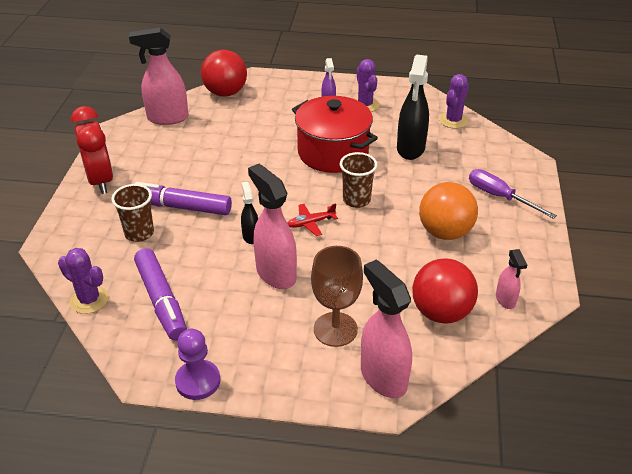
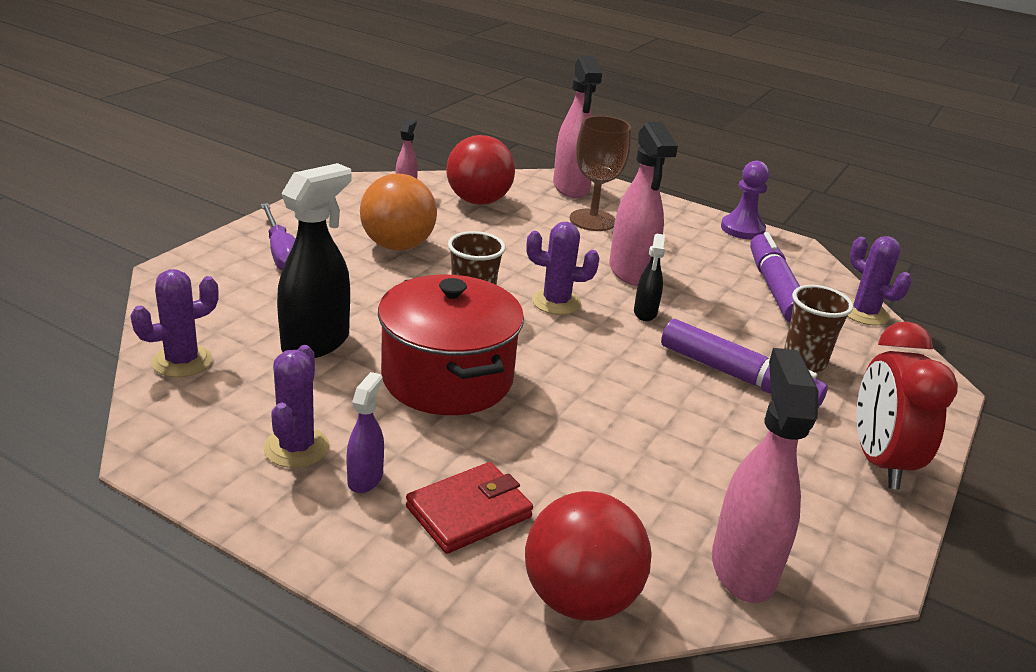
camera: 160 degrees left, 10 degrees down
(167, 118) = (743, 567): pink spray bottle -> pink spray bottle turned 105 degrees counterclockwise
(280, 104) = (469, 512): none -> red wallet
(310, 223) = (556, 302): red plane -> purple cactus

